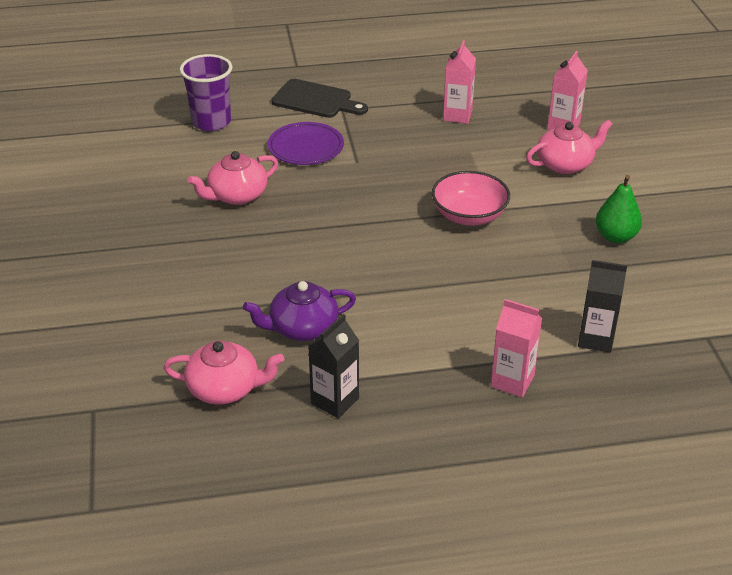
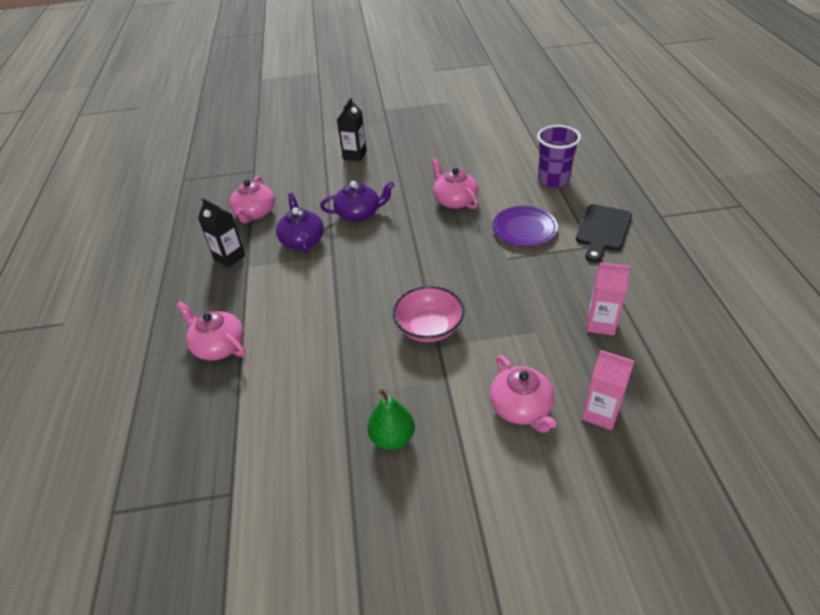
camera: 95 degrees right, 5 degrees up
(249, 277) = (359, 214): none -> purple teapot
(512, 381) = (218, 346): pink carton -> pink teapot
(596, 339) = (250, 404): black carton -> black carton (355, 155)

